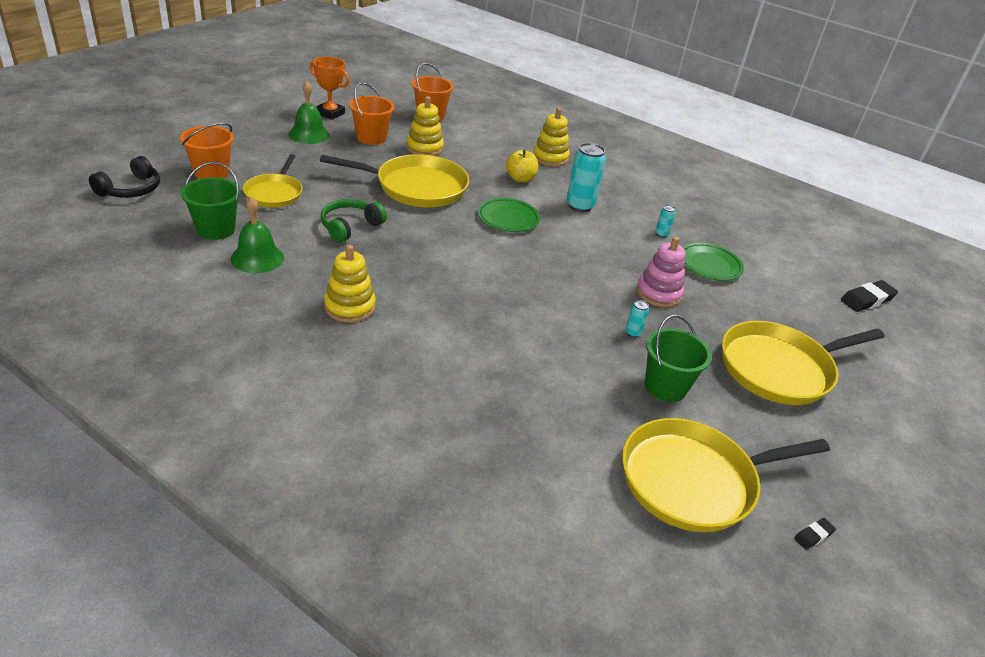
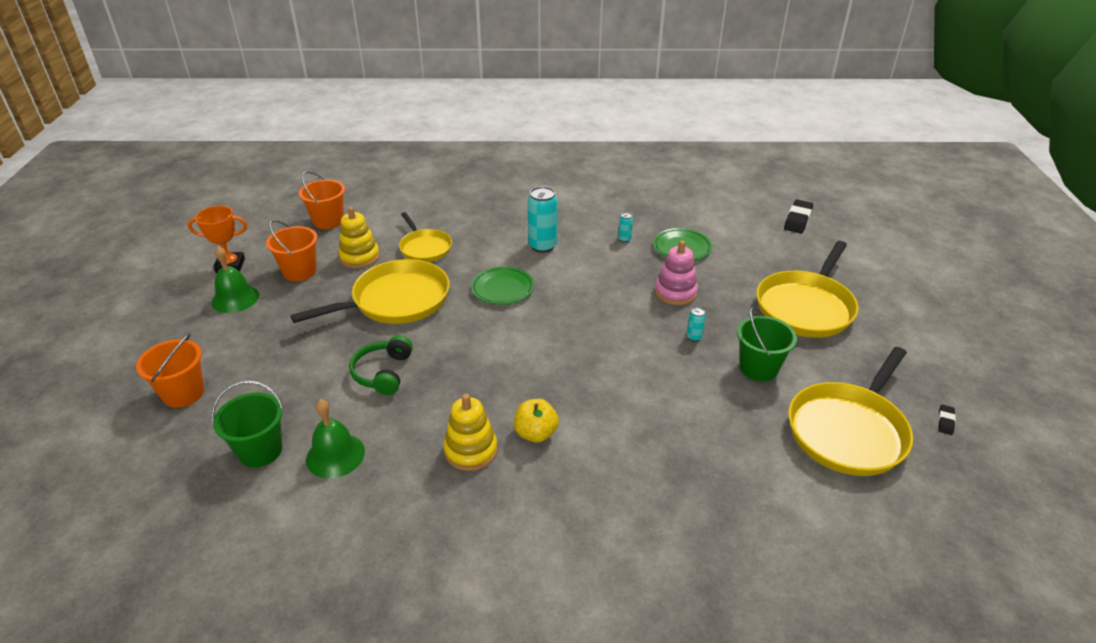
camera: 30 degrees left, 0 degrees up
(131, 189) = (116, 461): black headphones -> none
(274, 193) = (273, 379): yellow pan -> yellow pan (425, 248)
(520, 179) = (471, 245): yellow apple -> yellow apple (536, 433)
(550, 158) = (473, 213): yellow stacking toy -> none

